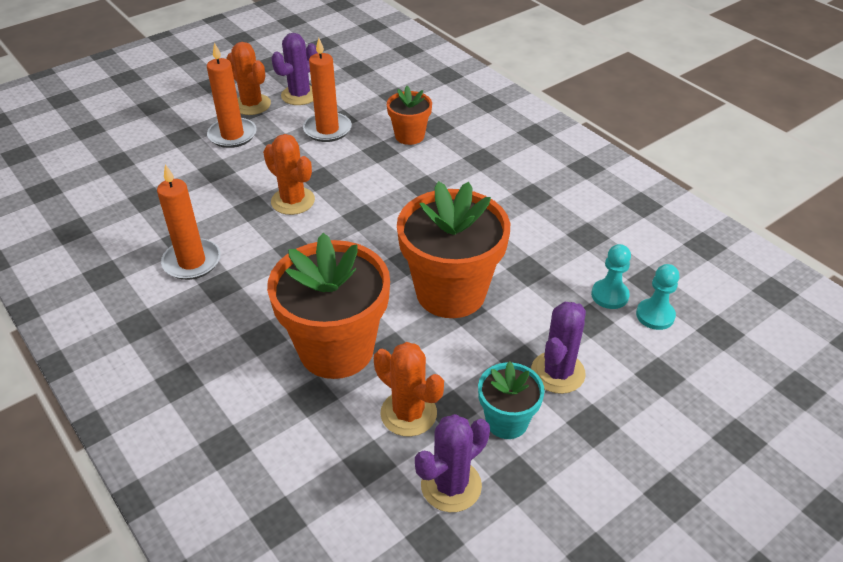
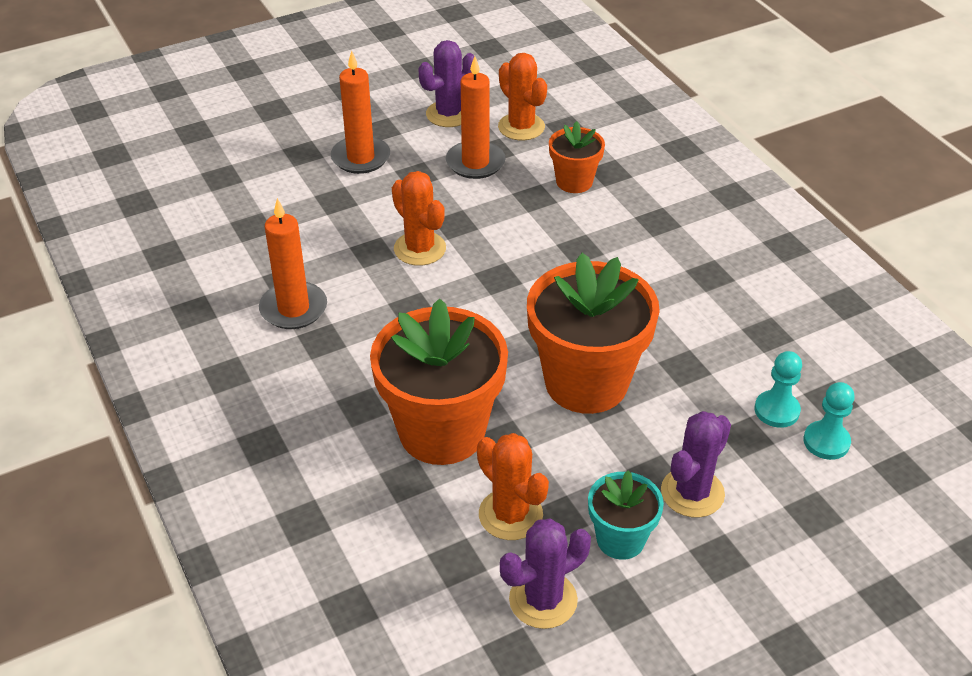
camera: 10 degrees right, 0 degrees up
(252, 105) = (389, 121): orange cactus -> orange cactus (521, 127)

